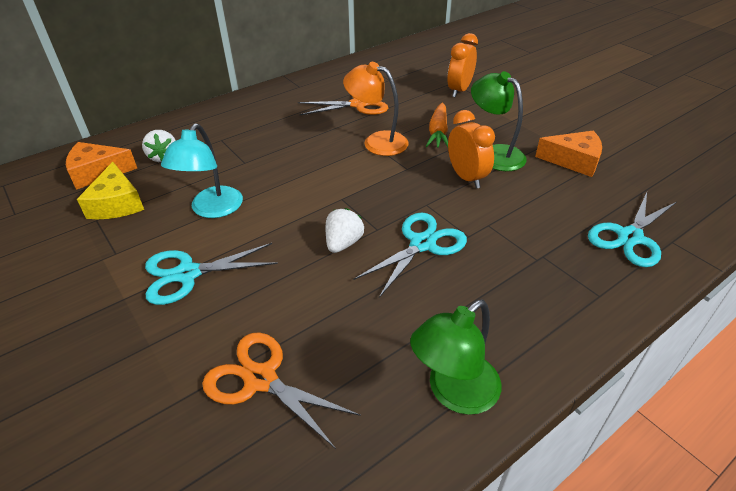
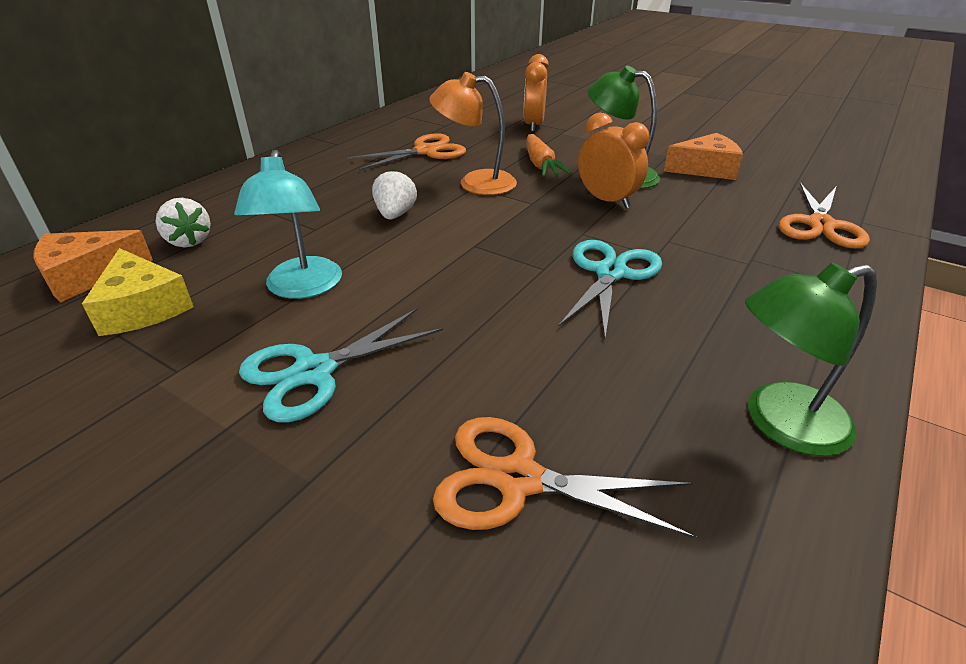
camera: 20 degrees left, 5 degrees down
(343, 243) = (512, 291): white strawberry -> white strawberry (395, 215)
(454, 393) = (780, 423): green lamp -> green lamp turned 45 degrees clockwise
(630, 237) = (820, 225): turquoise scissors -> orange scissors

